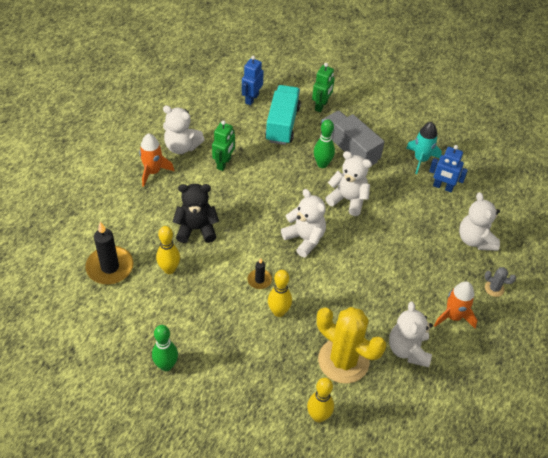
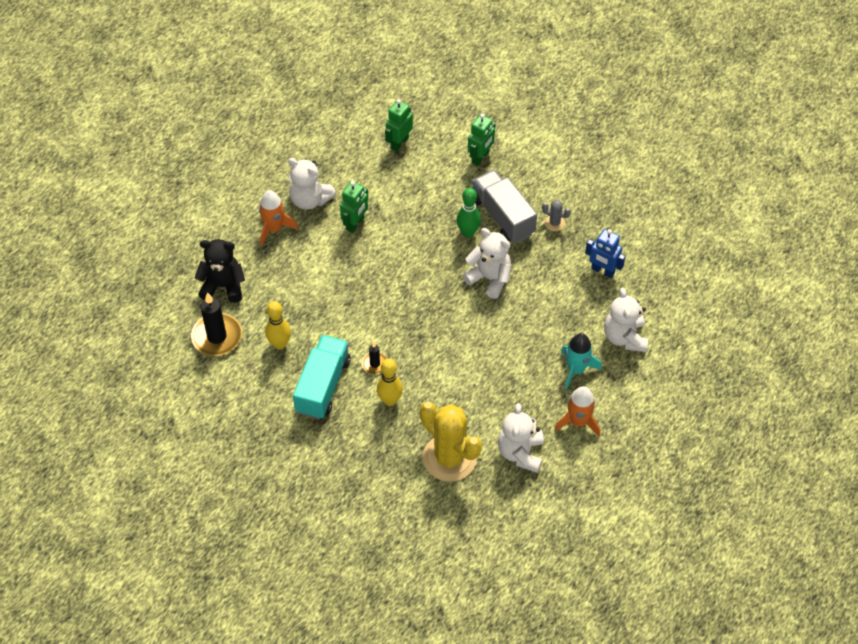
camera: 10 degrees right, 5 degrees up
(166, 365) = (265, 446): green bowling pin -> none
(196, 229) = (314, 300): black teddy bear -> black teddy bear (223, 286)
(251, 99) = (399, 143): blue robot -> green robot
(282, 124) = (430, 178): turquoise truck -> turquoise truck (323, 386)
(304, 239) = (432, 321): white teddy bear -> none
(318, 416) = (413, 511): yellow bowling pin -> none
(421, 160) = (585, 235): turquoise rocket -> turquoise rocket (576, 369)
(494, 288) = (631, 394): grey cactus -> grey cactus (554, 223)

